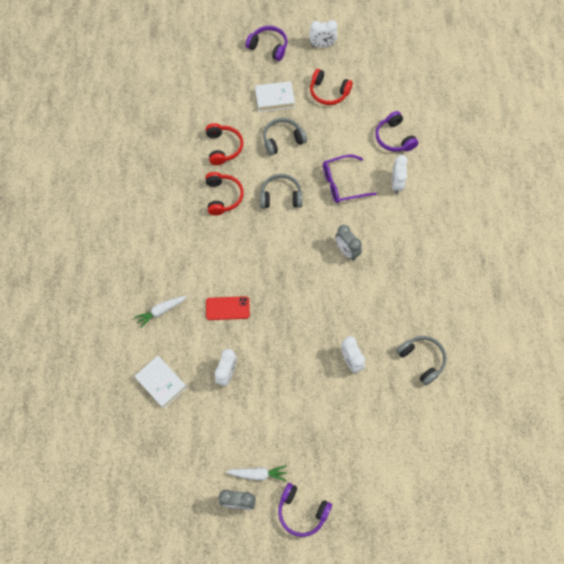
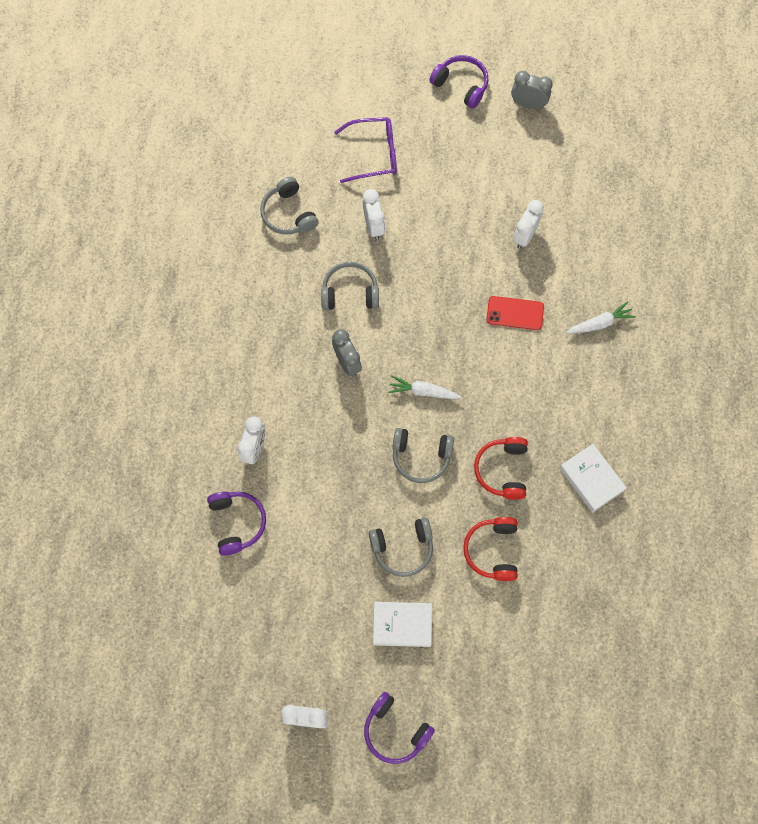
camera: 170 degrees left, 5 degrees up
(161, 383) = (605, 238): white book -> white book (591, 479)
(258, 474) = (503, 127): white carrot -> white carrot (423, 391)
(328, 92) = (316, 622): red headphones -> none
(343, 183) = (329, 462): purple glasses -> purple glasses (373, 154)
(357, 303) = (350, 292): none -> grey headphones

